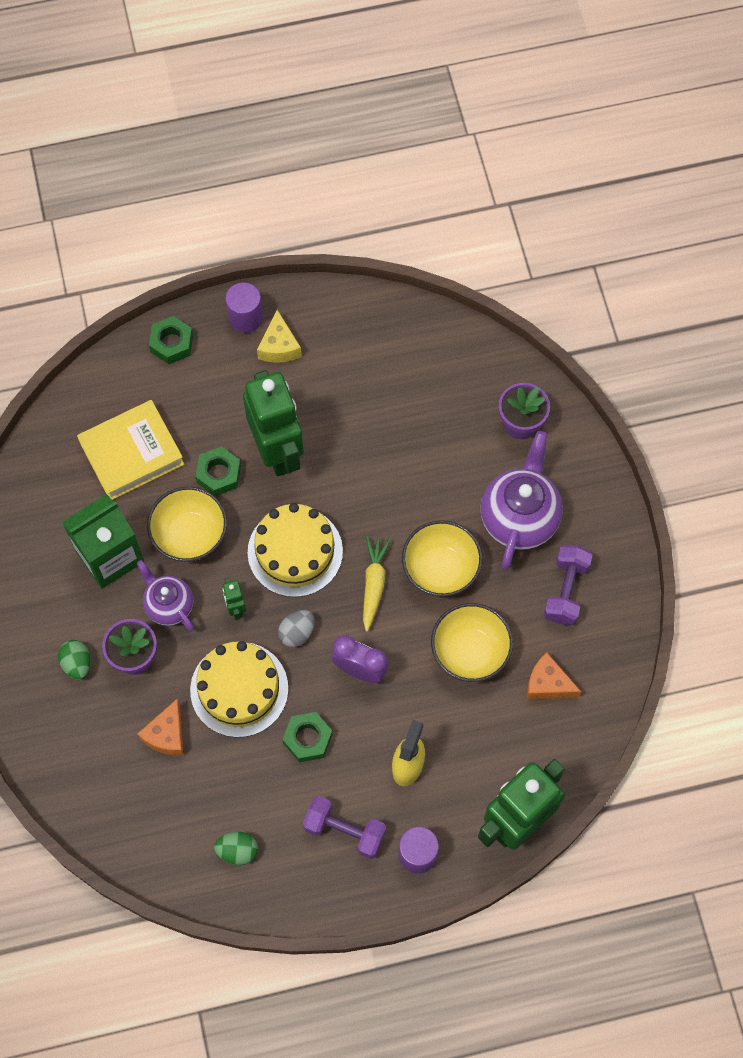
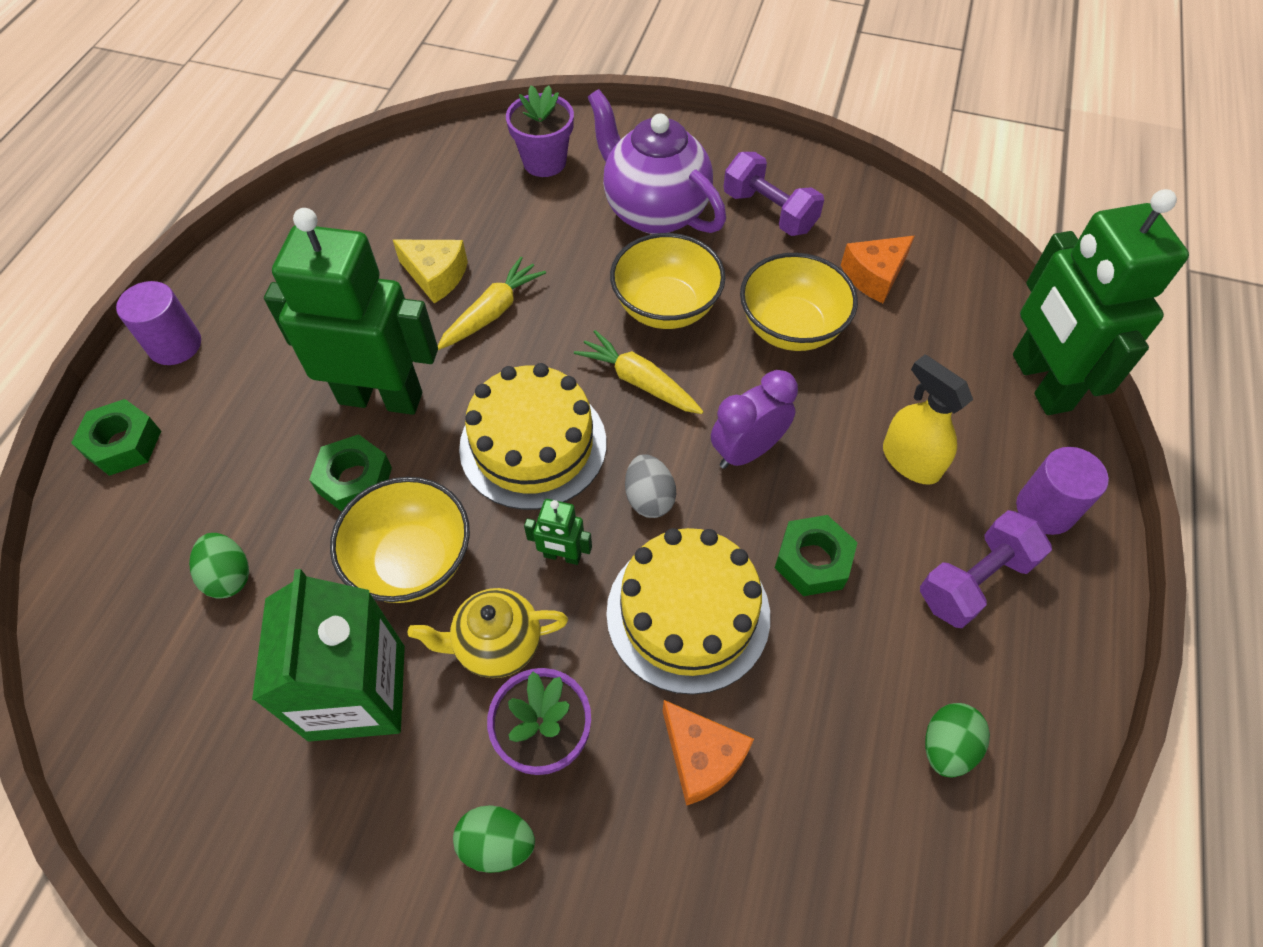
camera: 60 degrees left, 10 degrees down
(132, 453) = (229, 576): yellow book -> green egg
(169, 605) = (497, 645): purple teapot -> yellow teapot
(279, 346) = (247, 329): yellow cheese -> yellow cheese (436, 276)
(374, 471) = (492, 312): none -> yellow carrot

